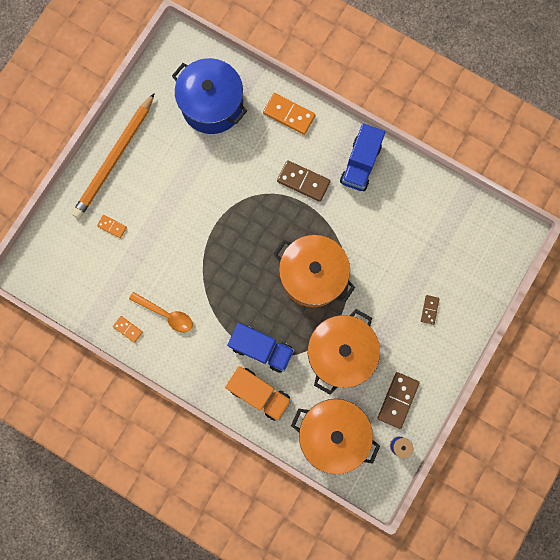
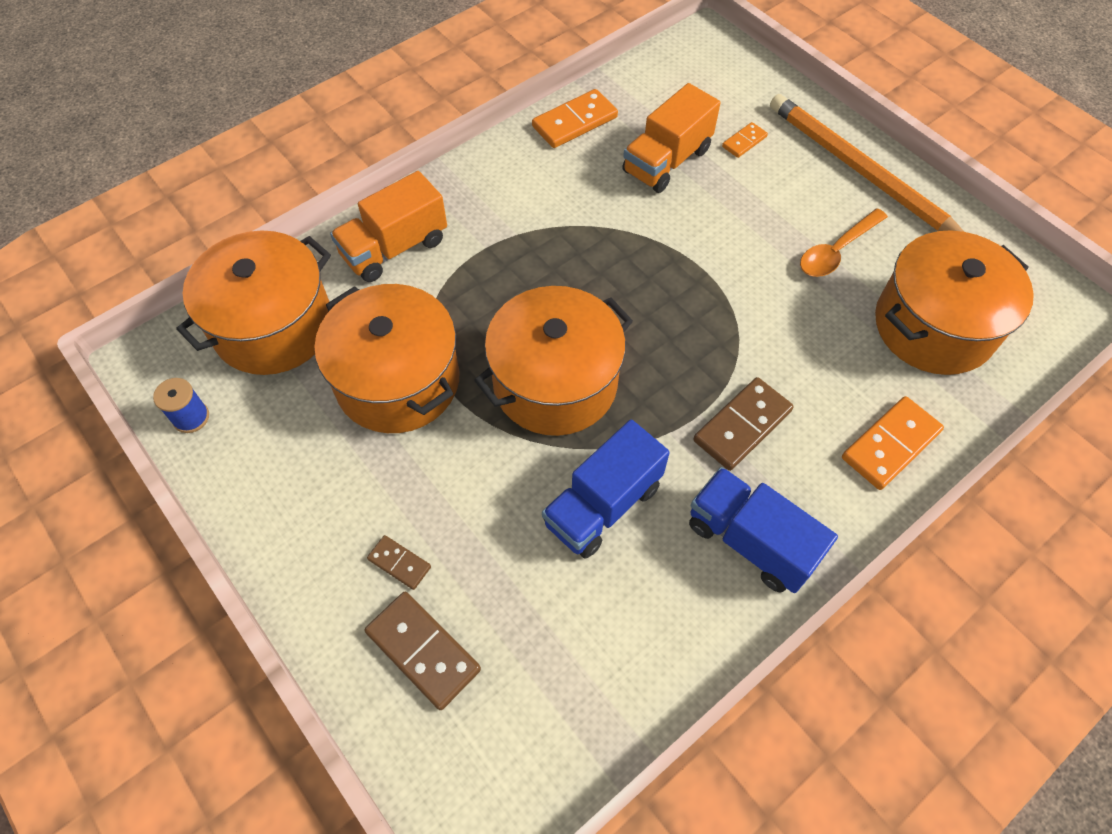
camera: 110 degrees right, 20 degrees down
(128, 329) = (574, 122): orange domino -> orange domino, size x1.81
(142, 266) = (666, 161): none -> orange truck
(166, 314) = (577, 169): orange spoon -> orange spoon (836, 251)
(212, 105) = (933, 326): blue pot -> orange pot
(261, 349) = (463, 271): blue truck -> blue truck (602, 505)
(397, 400) = (267, 443): brown domino -> brown domino (423, 650)

